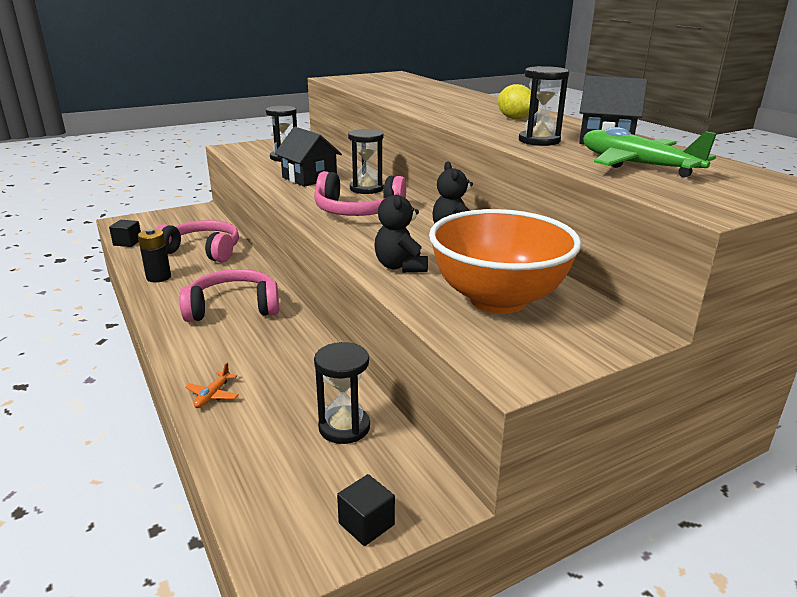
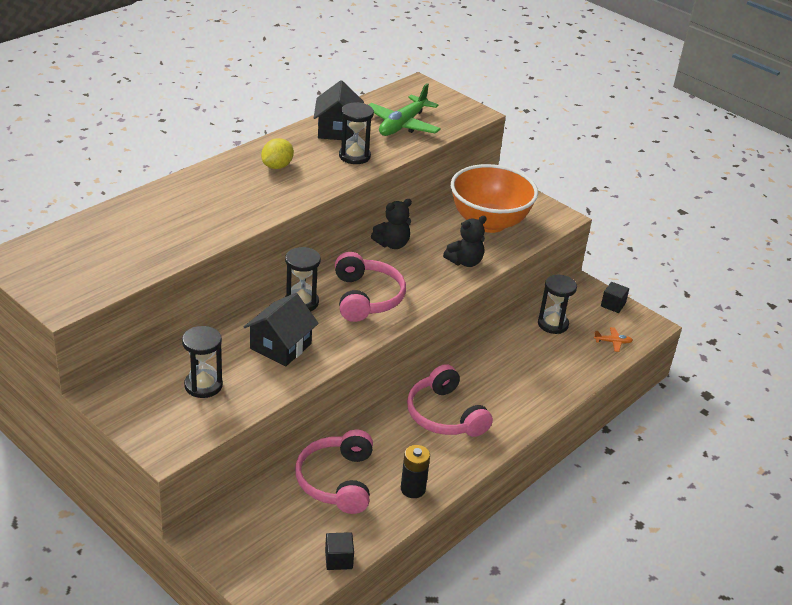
camera: 110 degrees left, 10 degrees up
(213, 395) = (558, 386): orange plane -> orange plane (613, 342)

